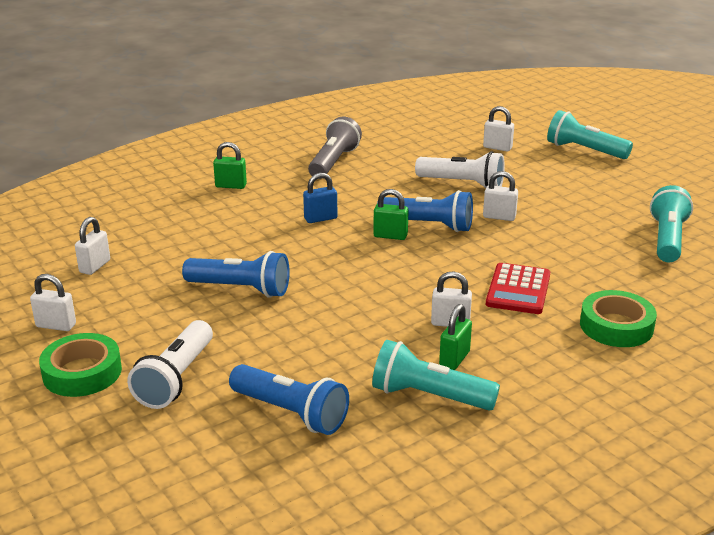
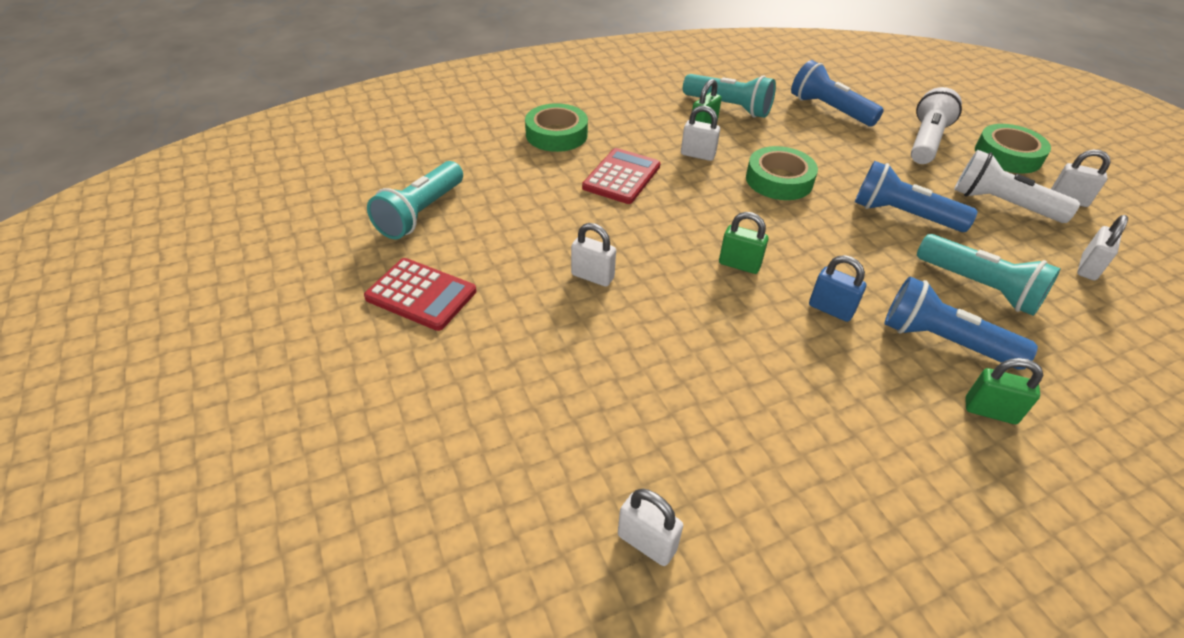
camera: 170 degrees left, 15 degrees up
(320, 218) = (830, 309): blue padlock -> blue padlock turned 45 degrees clockwise
(333, 162) = (823, 457): grey flashlight -> none
(359, 307) = (779, 180): none -> green tape
(428, 225) = (688, 275): blue flashlight -> blue flashlight (943, 341)
(462, 184) = (614, 355): white flashlight -> white flashlight (1002, 204)
(497, 148) = (508, 456): white padlock -> white padlock (647, 542)
(584, 150) = (360, 417): turquoise flashlight -> turquoise flashlight (979, 287)
(609, 195) = (421, 294): none -> red calculator

